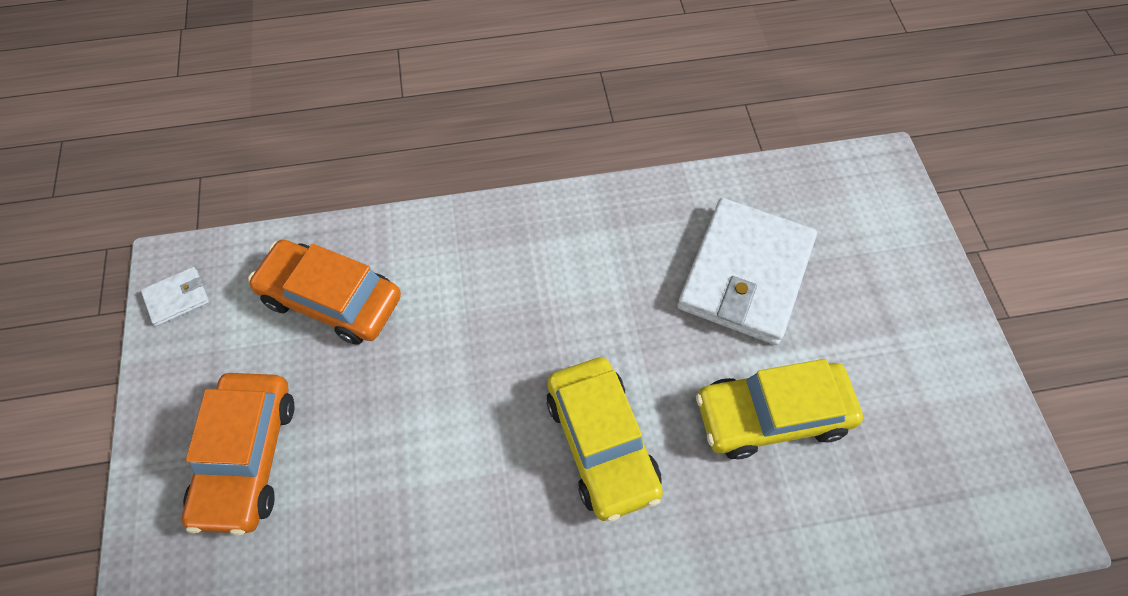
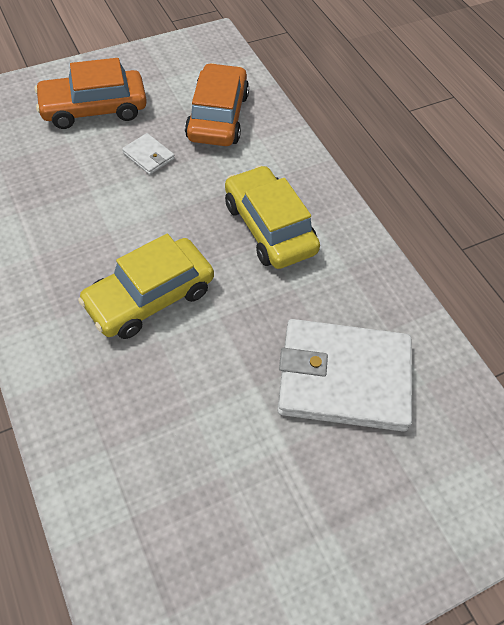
camera: 70 degrees right, 5 degrees down
(177, 298) = (193, 47): white wallet -> white wallet (148, 156)
(772, 415) = (207, 420): yellow car -> yellow car (269, 227)

